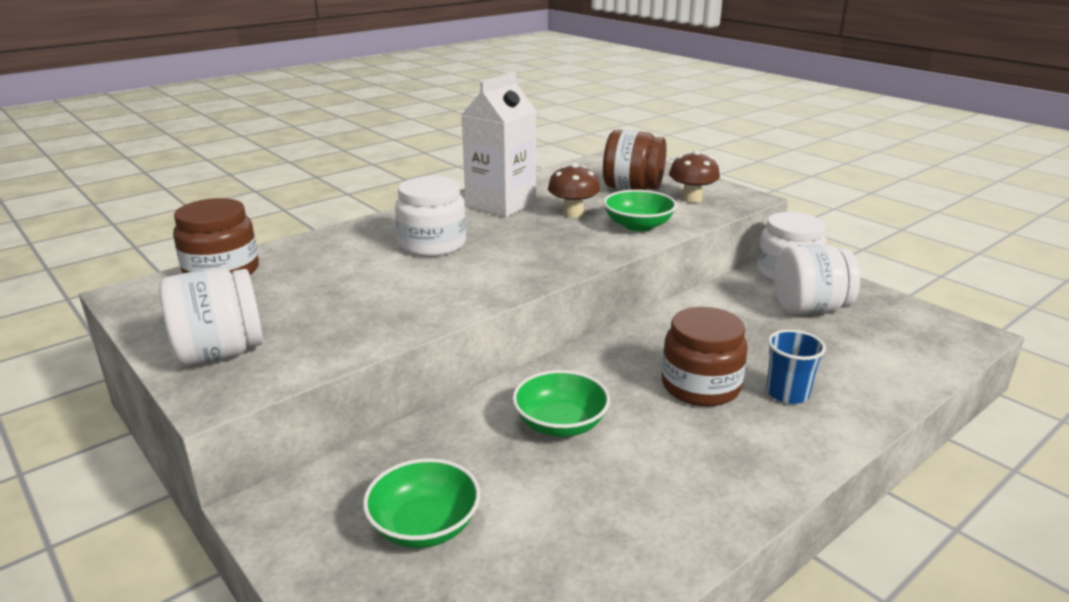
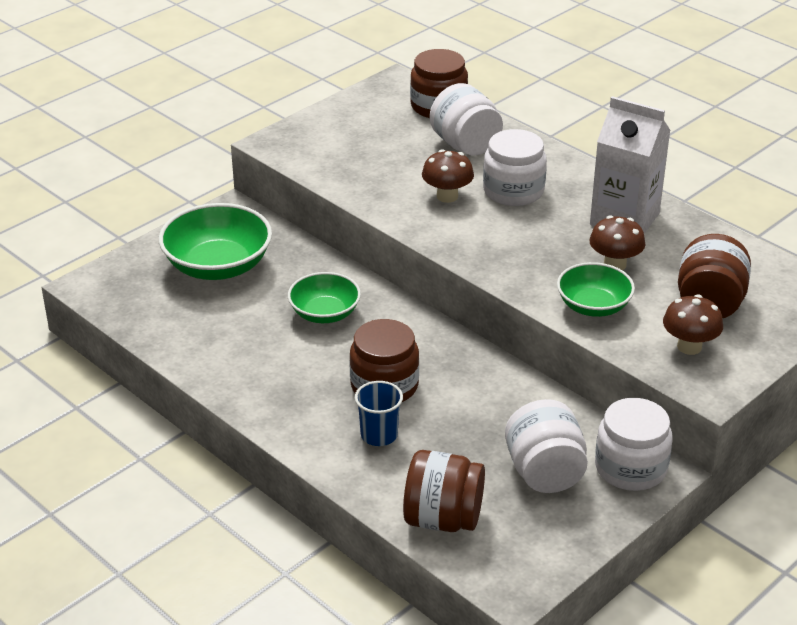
camera: 85 degrees right, 10 degrees up
(220, 353) = (320, 133): white jar -> white jar (465, 145)
(424, 526) = (218, 266): green bowl -> green bowl, size x1.60
(428, 277) = (447, 196): none -> brown mushroom
(900, 362) = (443, 519): none -> brown jar

